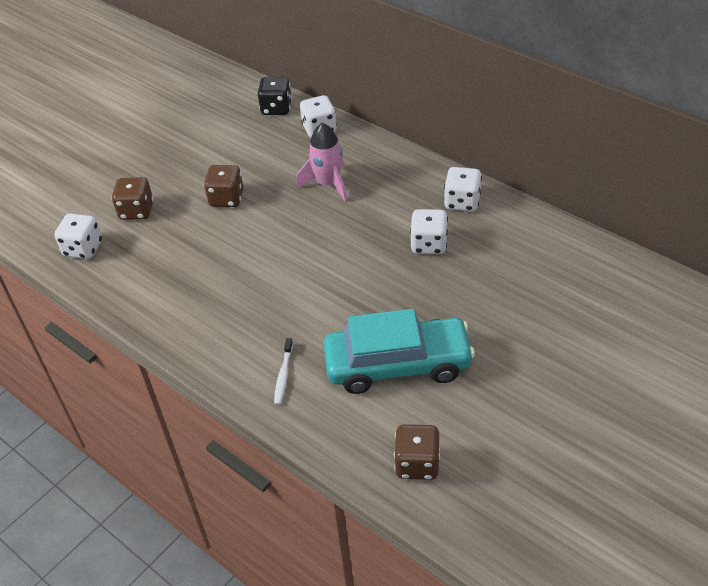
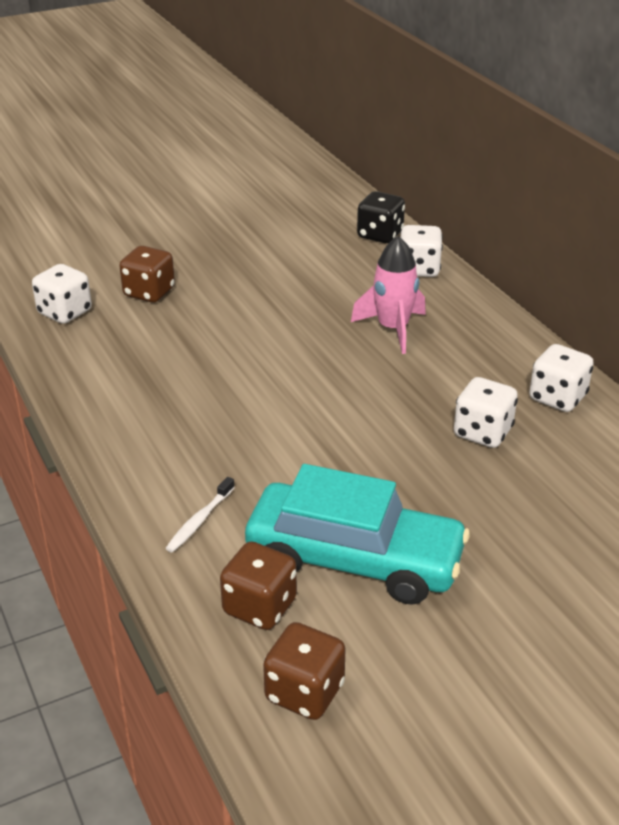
camera: 20 degrees right, 10 degrees down
(226, 198) = (260, 309): brown dice -> brown dice (259, 607)

